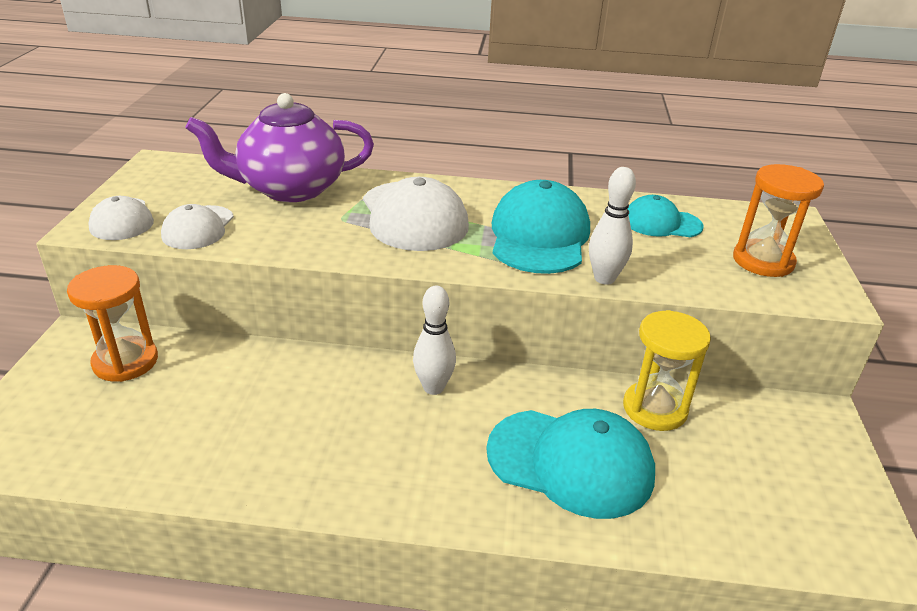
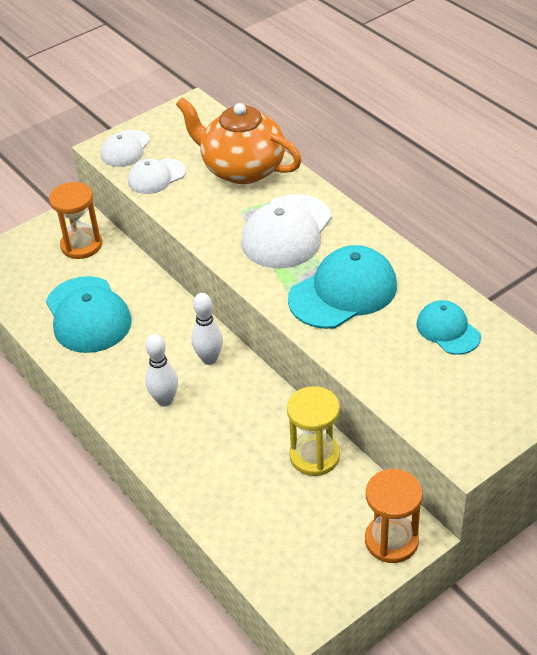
camera: 50 degrees right, 10 degrees up
(290, 189) = (242, 168): purple teapot -> orange teapot
(570, 462) = (221, 450): turquoise cap -> turquoise cap (88, 315)
(604, 278) = (334, 347): white bowling pin -> white bowling pin (165, 400)
(763, 261) = (467, 401): orange hourglass -> orange hourglass (391, 540)

